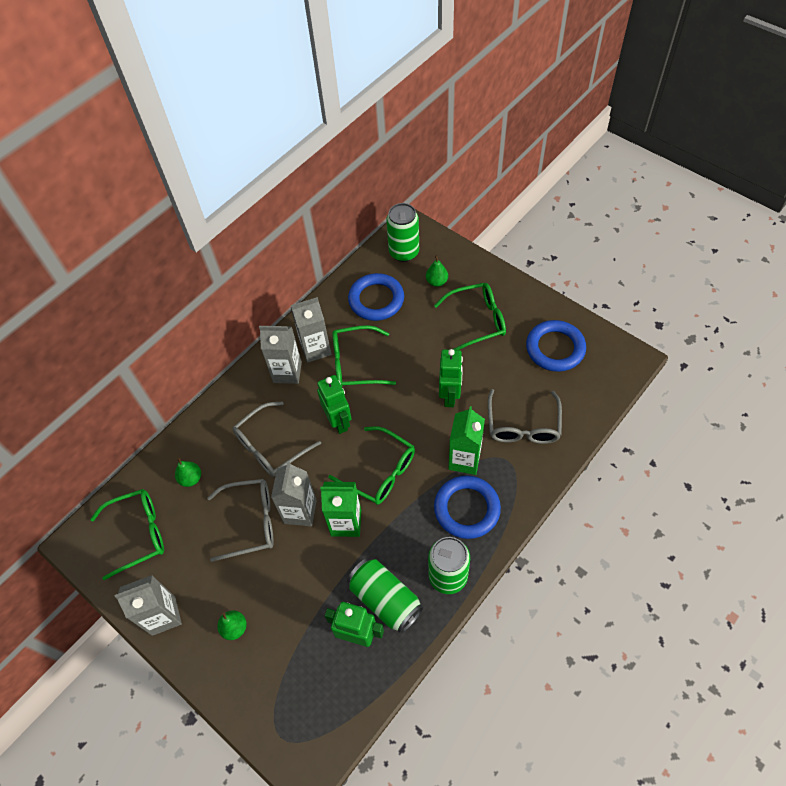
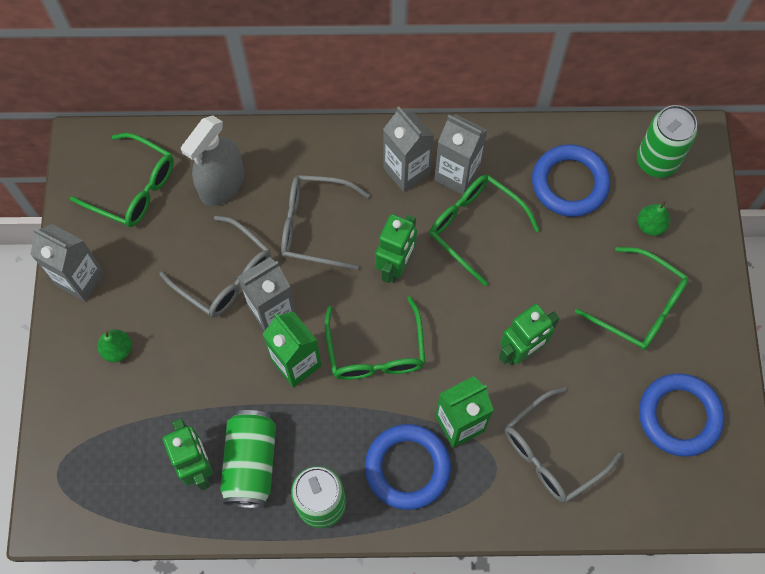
camera: 45 degrees right, 10 degrees up
(191, 478) = (222, 184): green pear -> grey spray bottle

